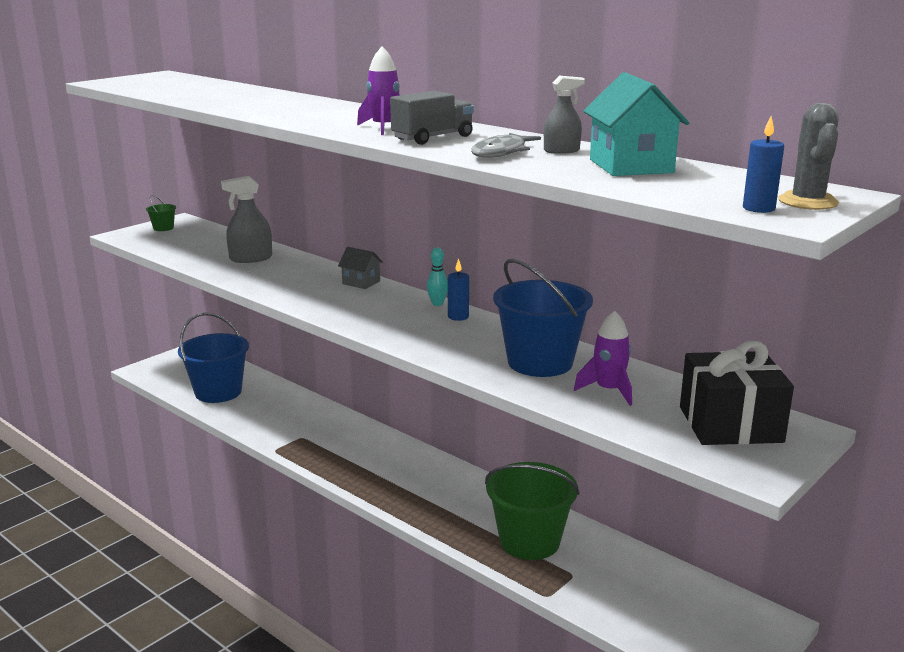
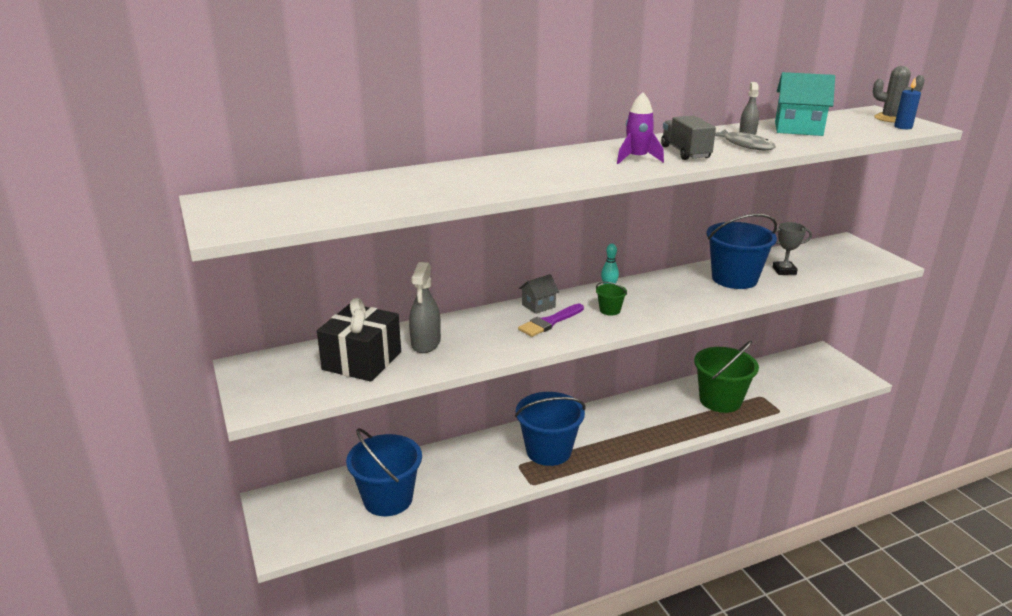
camera: 65 degrees left, 5 degrees up
(163, 228) = (262, 378): green bucket -> green bucket (610, 310)
(328, 292) = (550, 322): none -> purple brush
(335, 448) = (548, 451): none -> blue bucket
(458, 317) = (640, 286): blue candle -> none
(608, 390) = (784, 271): purple rocket -> grey trophy
(730, 424) = (836, 254): black gift -> black gift (362, 361)

